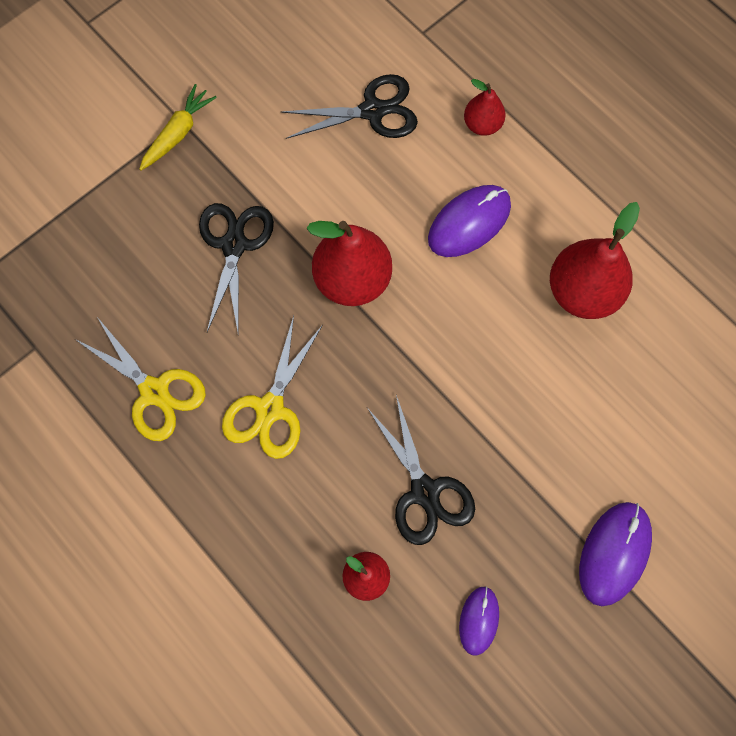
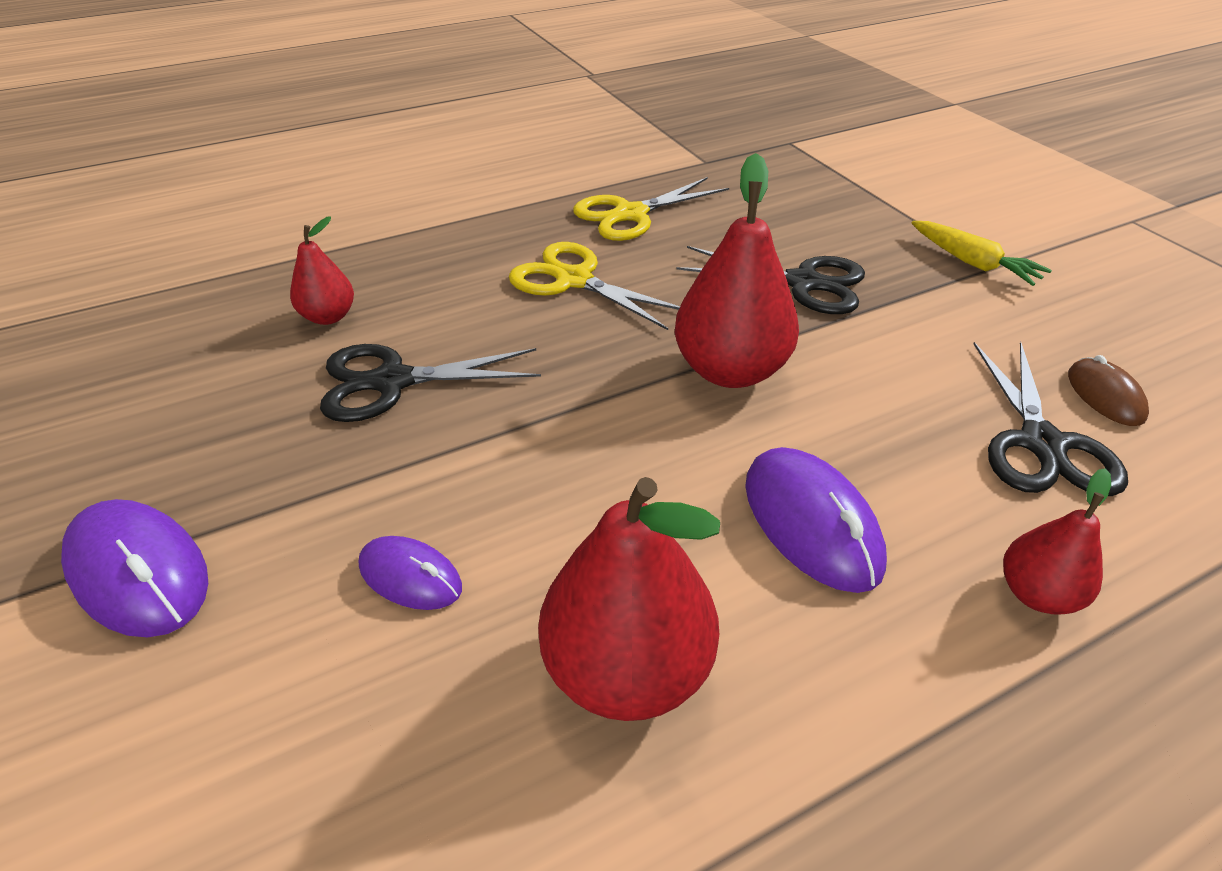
camera: 105 degrees right, 30 degrees down
(319, 74) = (1104, 395): none -> brown mouse
(478, 620) = (194, 396): purple mouse -> purple mouse (410, 576)

